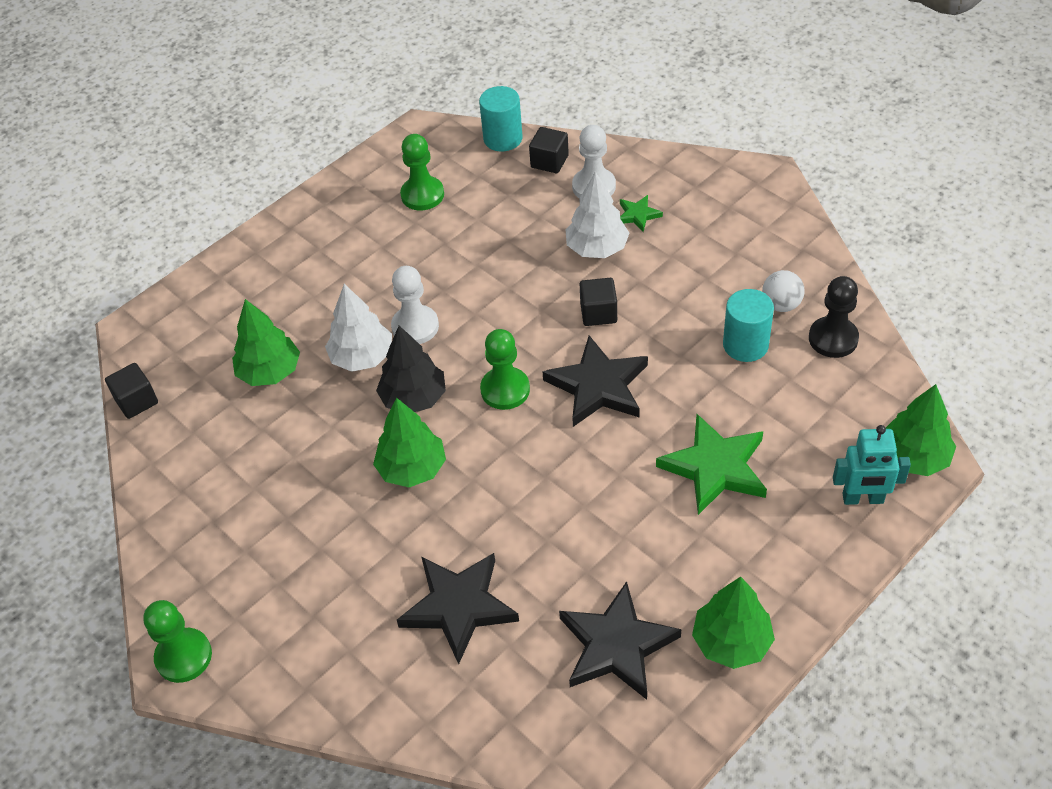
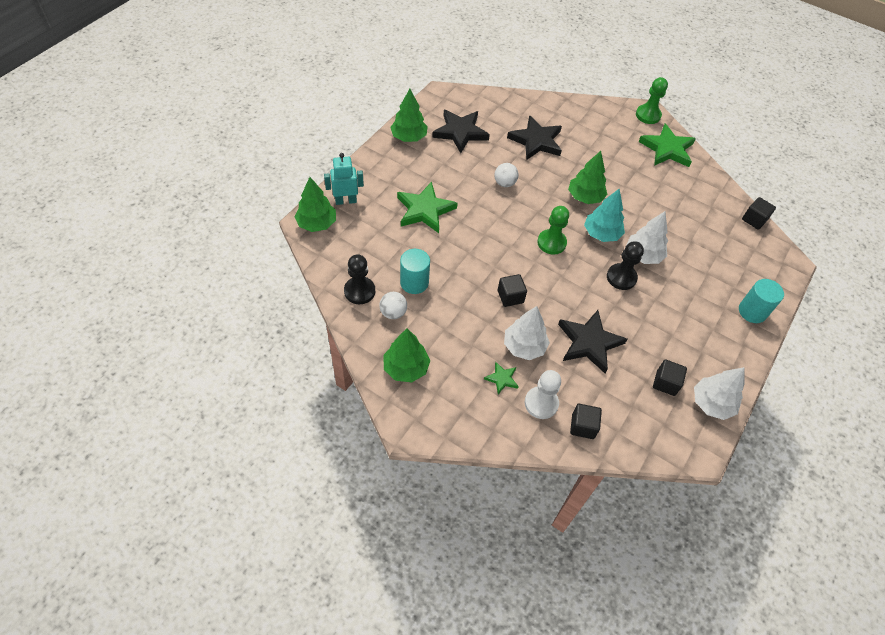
camera: 160 degrees right, 5 degrees up
(196, 562) = (667, 149): none -> green star
(270, 372) = (691, 242): green tree -> green tree (406, 368)
(376, 171) = (711, 403): none -> white tree
(413, 398) = (601, 234): black tree -> turquoise tree
(415, 326) = (621, 277): white pawn -> black pawn
(422, 195) = (665, 383): green pawn -> black cube
(503, 138) = (628, 448): turquoise cylinder -> turquoise cylinder (752, 311)
(553, 511) = (504, 183): none -> white ball
(598, 386) = (498, 249): black star -> black star (589, 342)

